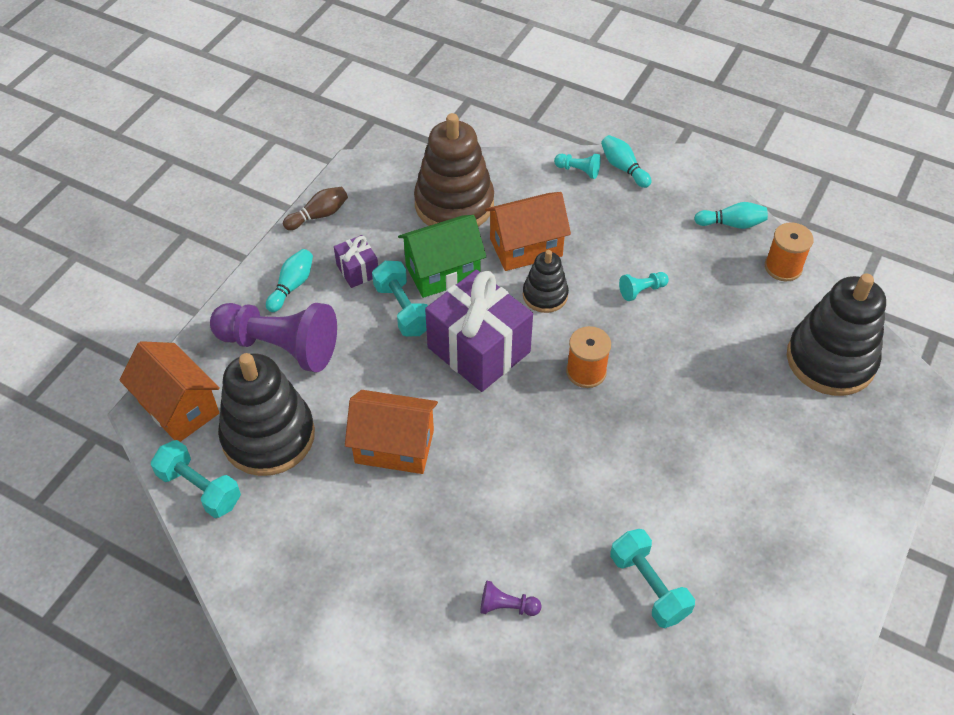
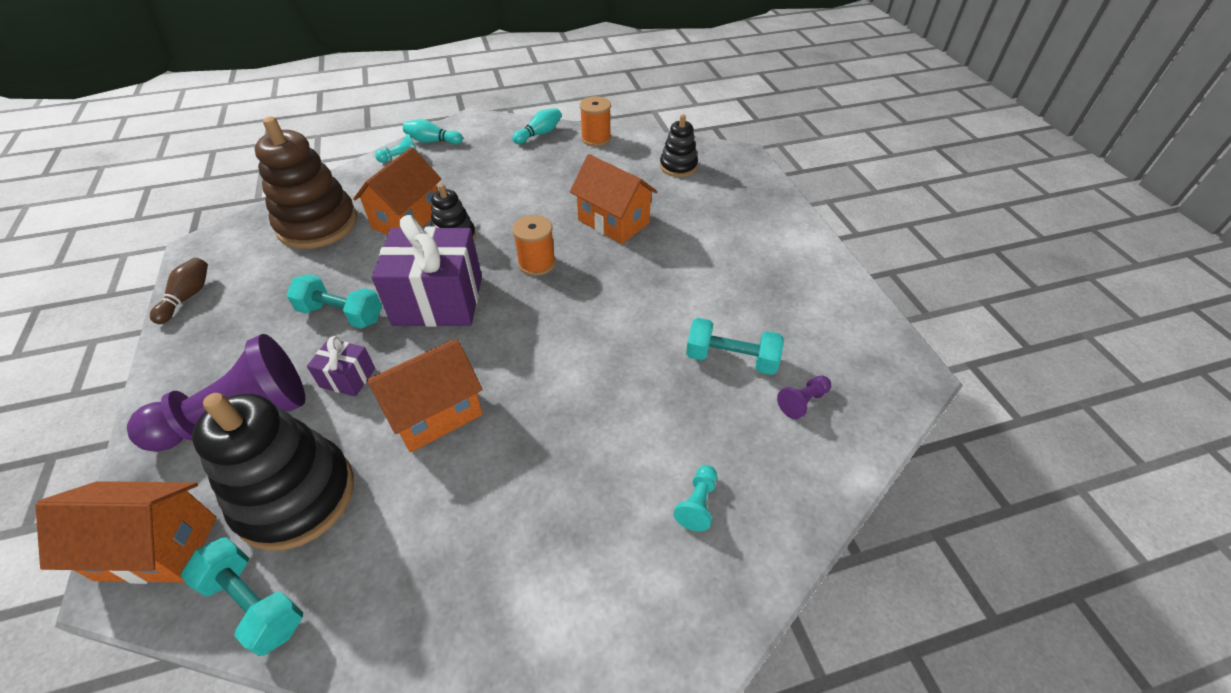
camera: 45 degrees left, 5 degrees down
(200, 488) = (255, 603): turquoise dumbbell -> turquoise dumbbell turned 45 degrees clockwise
(292, 286) = (207, 362): turquoise bowling pin -> none
(357, 270) = (268, 313): purple gift -> purple gift (347, 378)
(442, 272) = (352, 270): green house -> none
(507, 606) = (655, 454): purple pawn -> purple pawn (802, 402)
(641, 290) = (522, 197): turquoise pawn -> turquoise pawn (697, 503)
(696, 378) = (613, 222): none -> orange house
(830, 360) = (678, 166): black stacking toy -> black stacking toy, size x0.54

